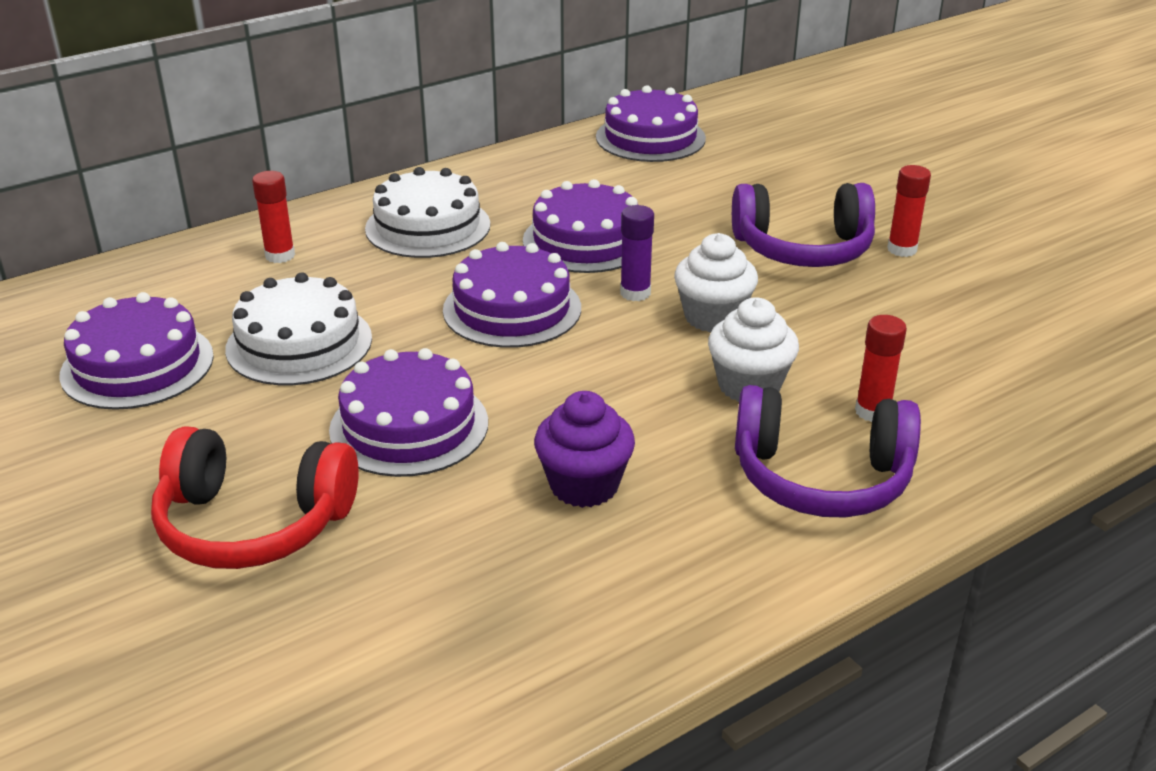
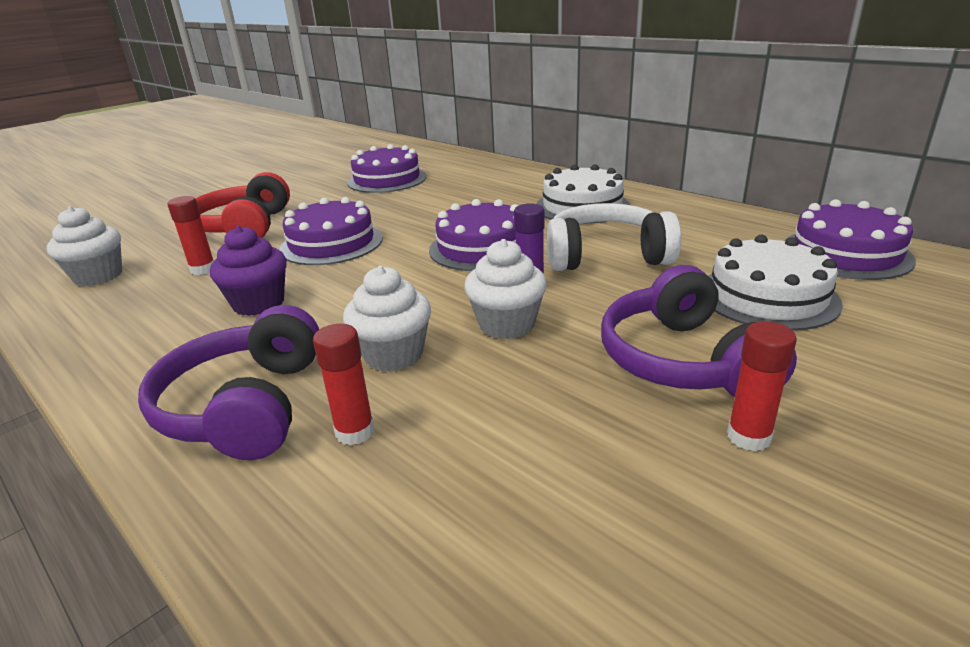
camera: 80 degrees right, 5 degrees down
(280, 255) = (514, 181): red glue stick -> red glue stick (203, 269)
(299, 343) = (417, 203): white cake -> white cake (767, 296)
(376, 686) = (98, 276): none -> white cupcake
(586, 240) = (606, 256): purple cake -> white headphones

